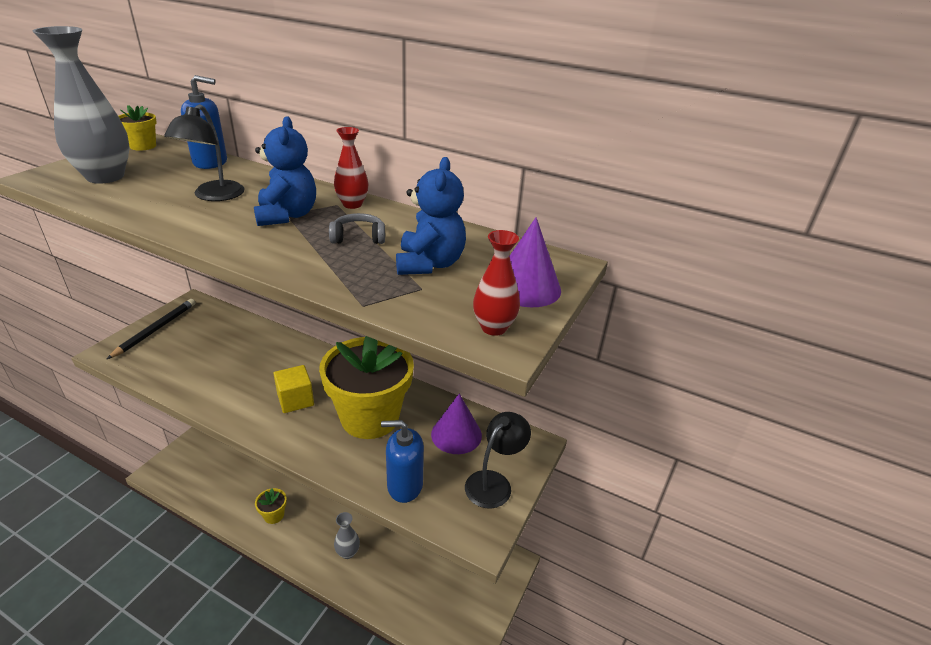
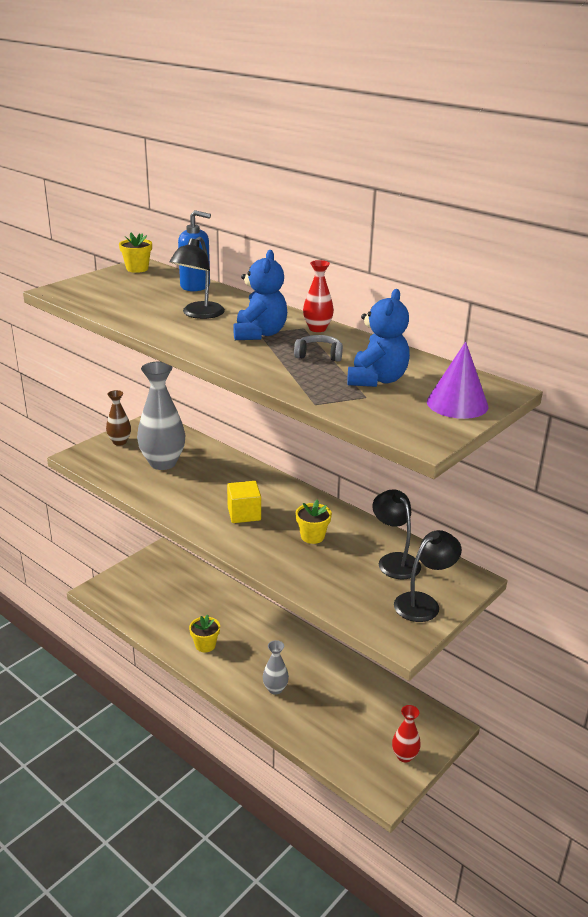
camera: 15 degrees right, 5 degrees down
(105, 177) = (109, 293): grey vase -> grey vase (163, 463)
(156, 329) = (119, 442): black pencil -> brown vase
(370, 417) = (312, 536): yellow flower pot -> yellow flower pot, size x0.42
(404, 485) = (337, 593): blue soap dispenser -> none
(456, 434) = (394, 561): purple cone -> black lamp
(493, 328) = (419, 428): red vase -> red vase (404, 756)

